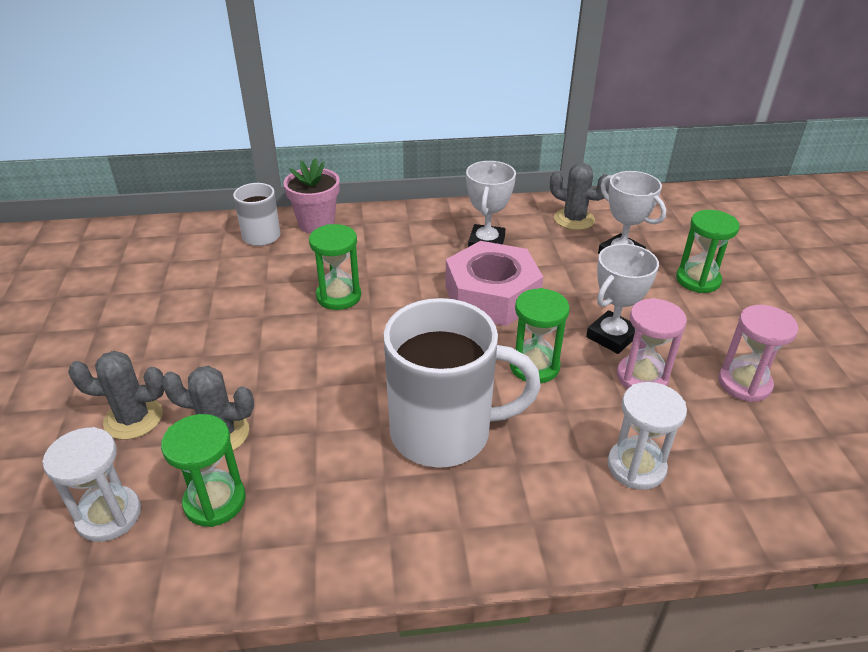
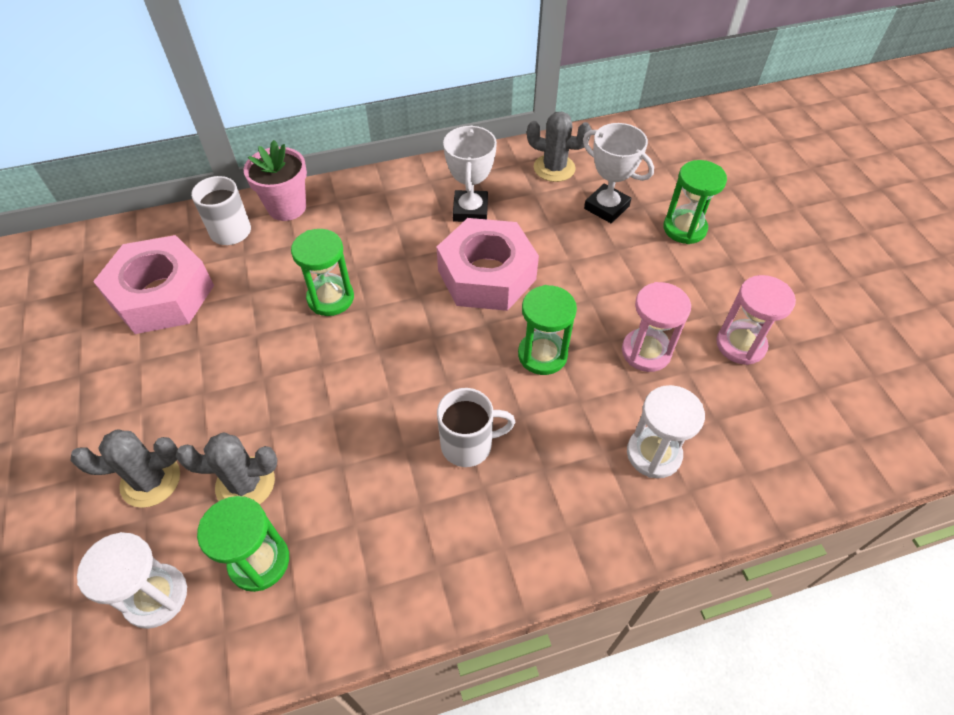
camera: 10 degrees left, 15 degrees up
(187, 276) = (162, 295): none -> pink nut
(444, 432) = (468, 445): white mug -> white mug, size x0.52
(612, 336) = (611, 308): white trophy -> none

